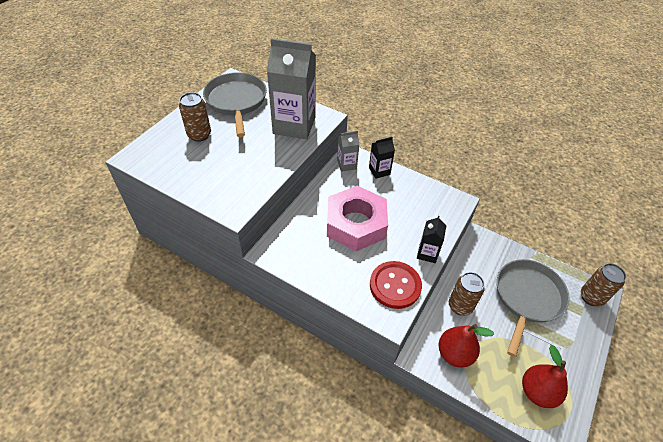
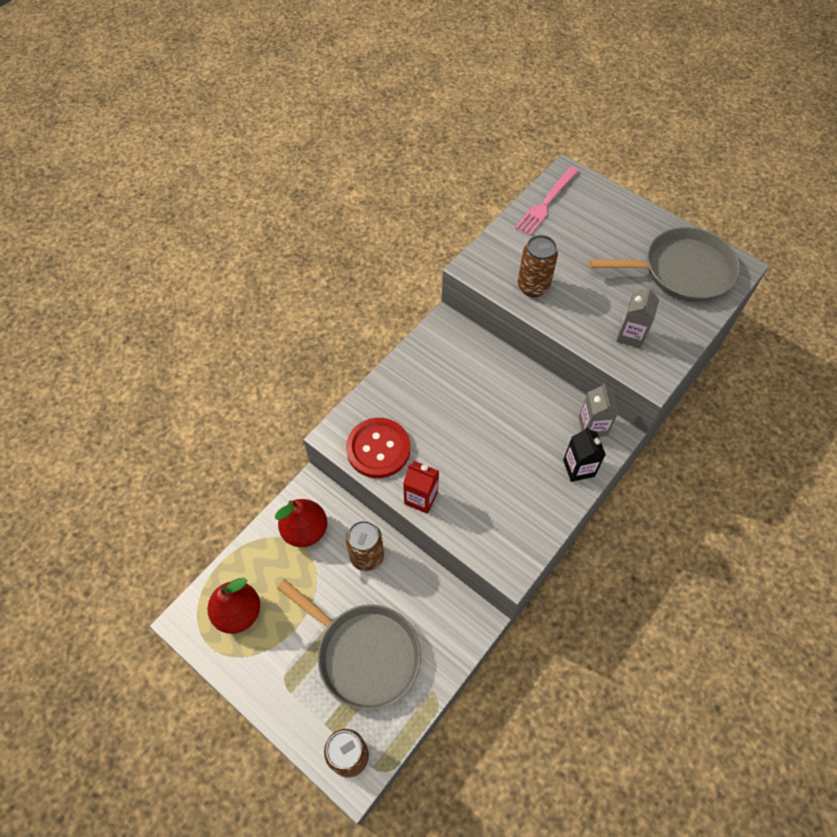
camera: 100 degrees right, 10 degrees up
(164, 169) = (546, 203): none -> pink fork
(199, 135) = (608, 233): brown can -> brown can (533, 286)
(294, 125) = (630, 335): grey carton -> grey carton, size x0.48
(355, 224) = (479, 421): pink nut -> none
(427, 253) = (421, 498): black carton -> red carton

